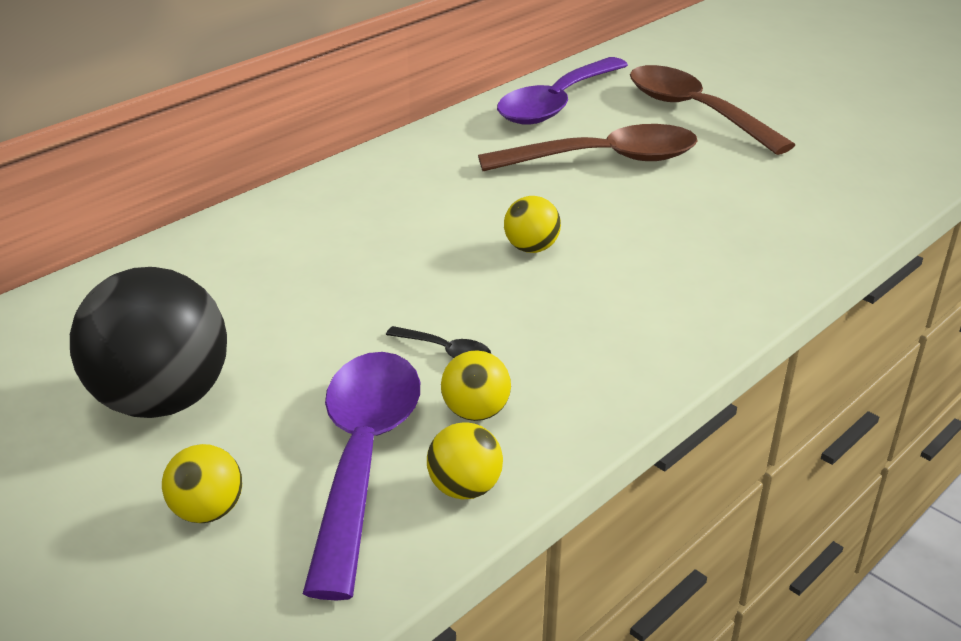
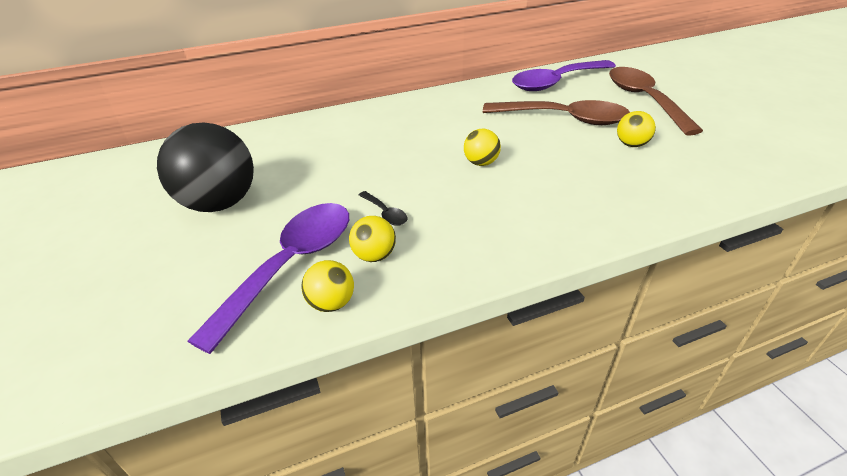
camera: 25 degrees right, 5 degrees up
(208, 511) = (189, 272): yellow ball -> yellow ball (631, 144)

